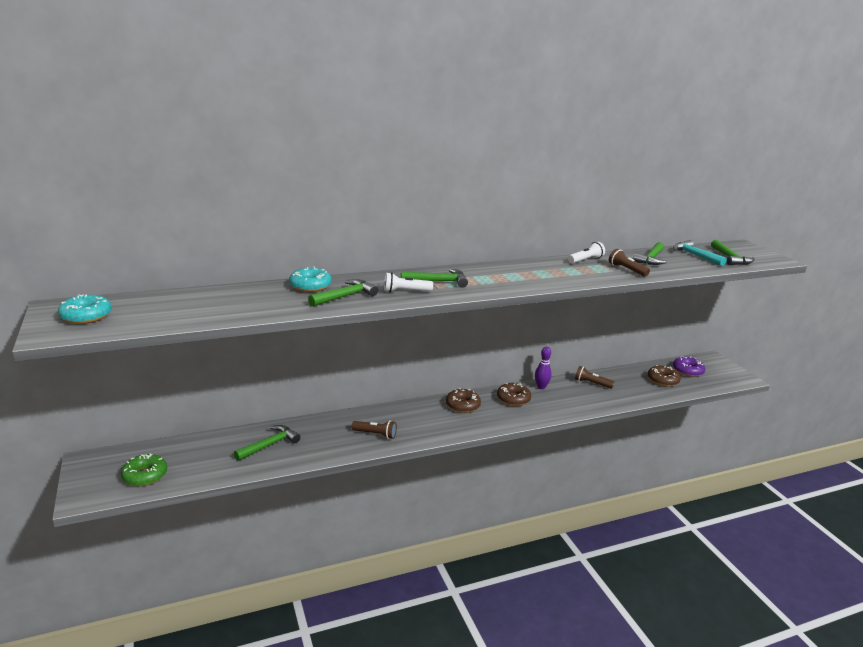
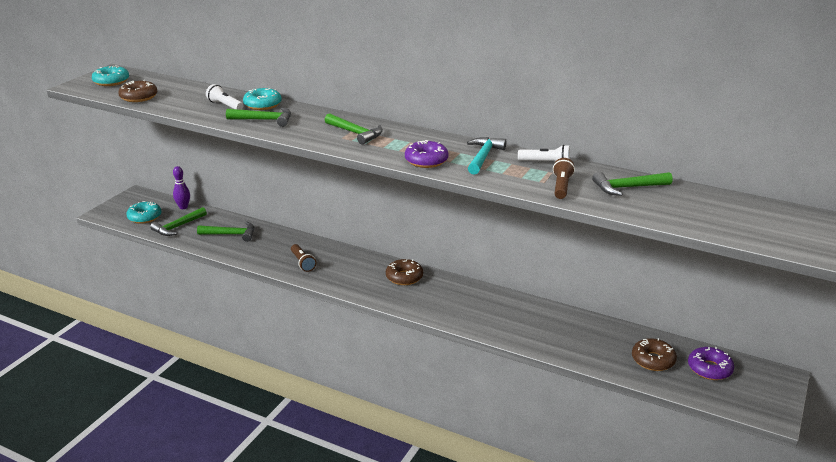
camera: 50 degrees right, 5 degrees up
(145, 475) = (144, 217): green donut -> turquoise donut
(405, 291) = (312, 131): white flashlight -> white flashlight (225, 105)
(513, 399) = (456, 294): brown donut -> brown donut (139, 97)
(528, 282) = (426, 161): none -> purple donut
(541, 387) = (504, 299): purple bowling pin -> purple bowling pin (183, 207)
(591, 383) = (562, 321): brown flashlight -> none
(695, 255) = (701, 205): turquoise hammer -> turquoise hammer (483, 157)
(730, 258) = (744, 224): green hammer -> green hammer (178, 227)

